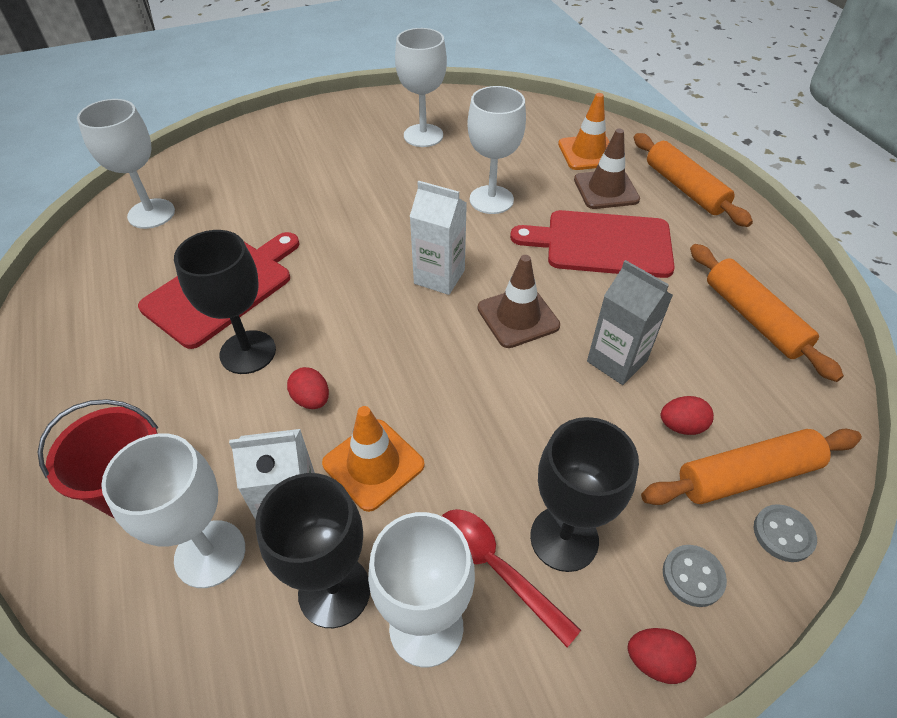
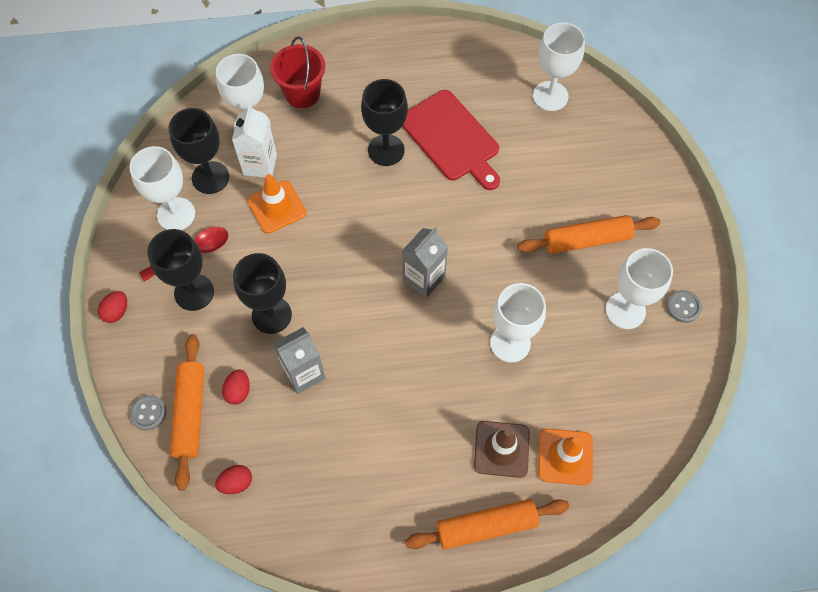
camera: 105 degrees right, 15 degrees up
(311, 399) = (335, 181): red egg -> red egg (236, 483)
(439, 277) = (424, 278): white carton -> grey carton
(518, 317) = (366, 321): brown traffic cone -> none
(554, 419) = (271, 315): none -> black goblet
(602, 244) = (428, 414): red cutting board -> none
(693, 576) = (147, 350): grey button -> grey button (683, 307)
(753, 318) = (310, 495): orange rolling pin -> orange rolling pin (587, 240)

